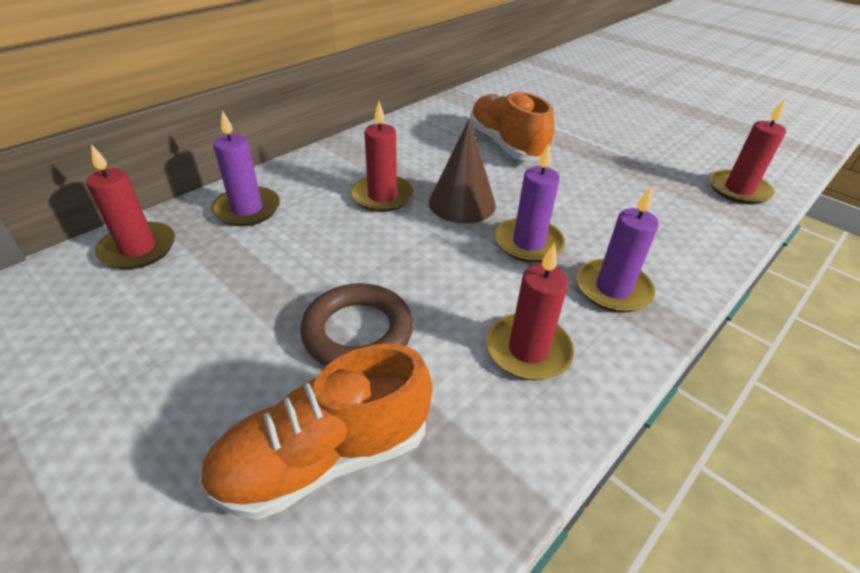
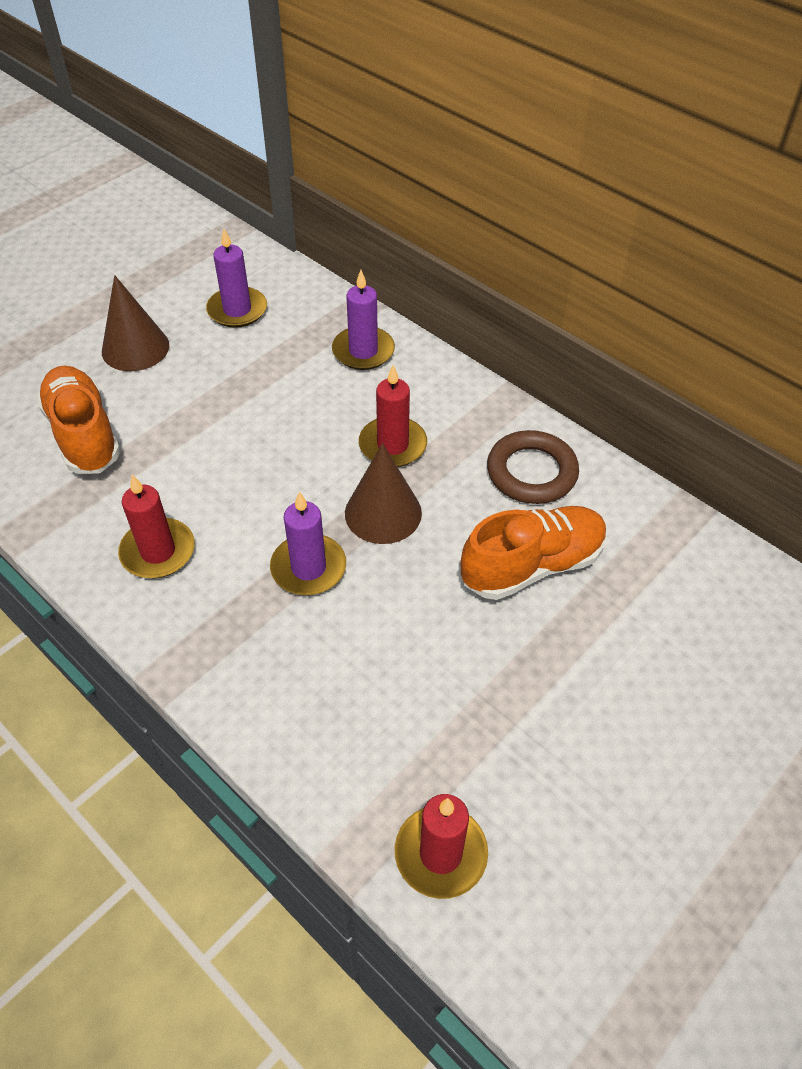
camera: 90 degrees right, 10 degrees up
(138, 249) = (304, 301): red candle -> none
(145, 413) = (135, 348): none -> brown cone
(358, 332) = (193, 441): brown ring -> brown ring (531, 472)
(613, 289) = (229, 633): purple candle -> purple candle (237, 310)

